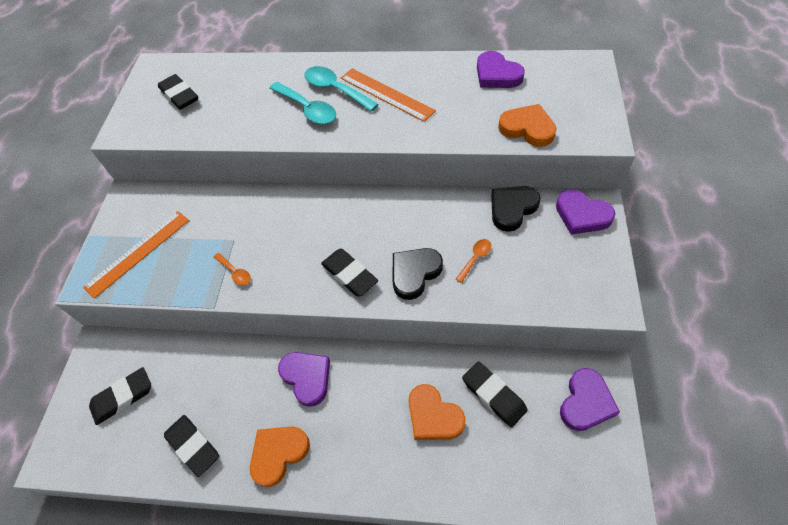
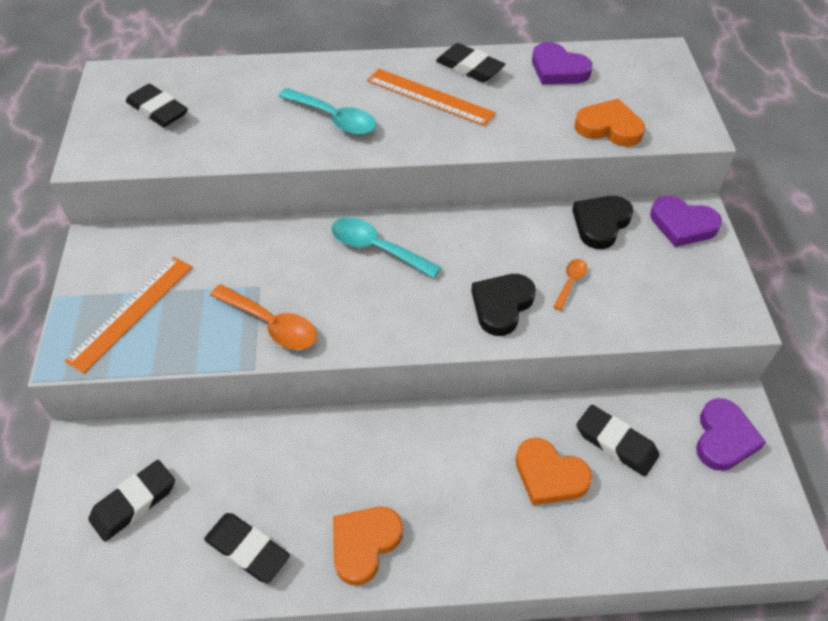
camera: 15 degrees left, 5 degrees down
(235, 272) = (272, 324): orange spoon -> orange spoon, size x1.85
(307, 377) = (380, 449): purple heart -> none
(335, 89) = (364, 94): turquoise spoon -> turquoise spoon (376, 248)
(349, 275) = (421, 314): black eraser -> black eraser (469, 68)

